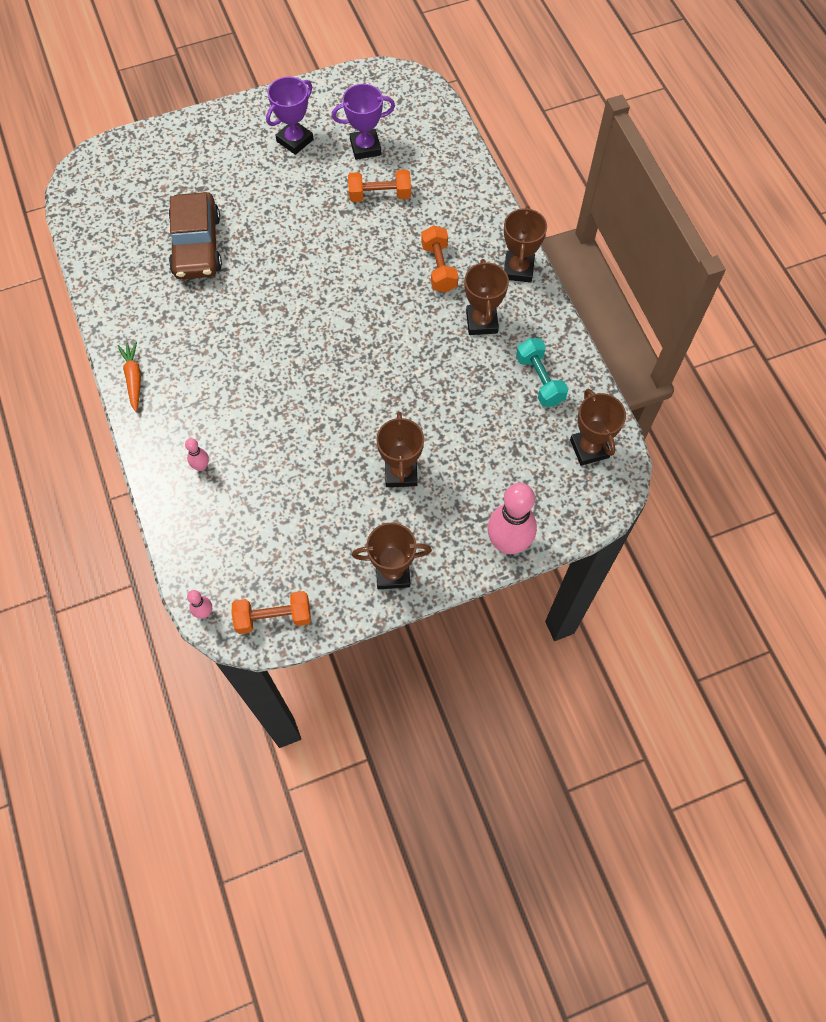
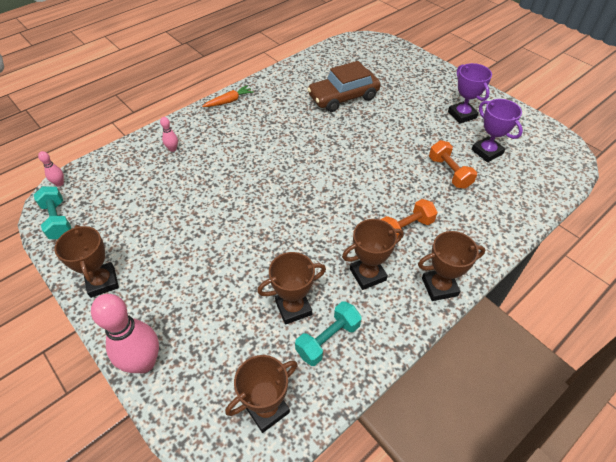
camera: 70 degrees right, 15 degrees down
(273, 617) = (57, 220): orange dumbbell -> turquoise dumbbell
(295, 140) = (462, 115): purple trophy -> purple trophy turned 45 degrees clockwise
(401, 472) = (197, 260): brown trophy -> brown trophy (293, 308)

